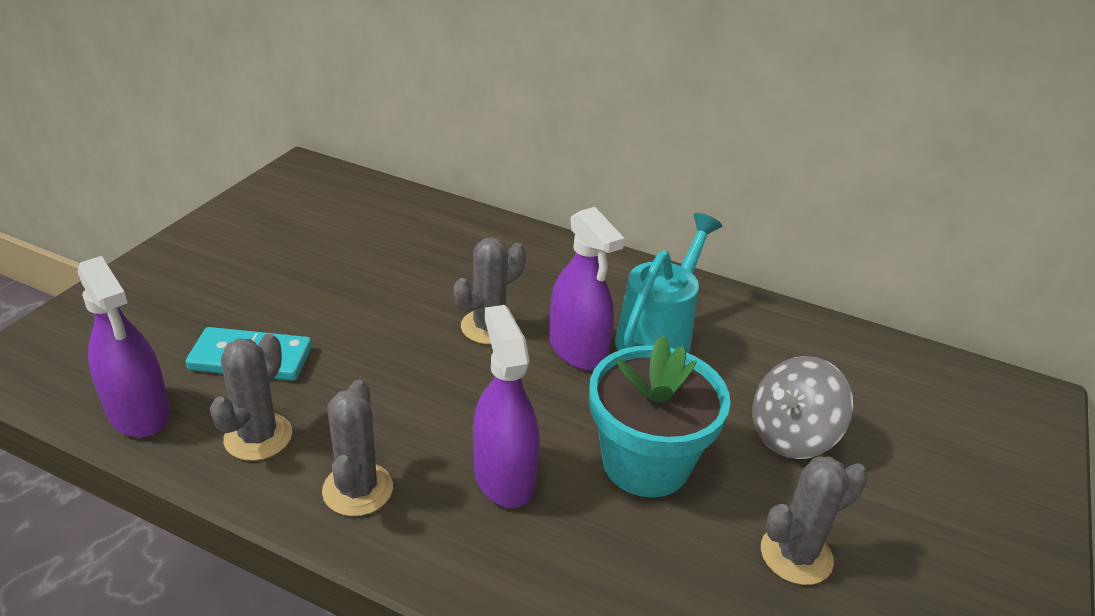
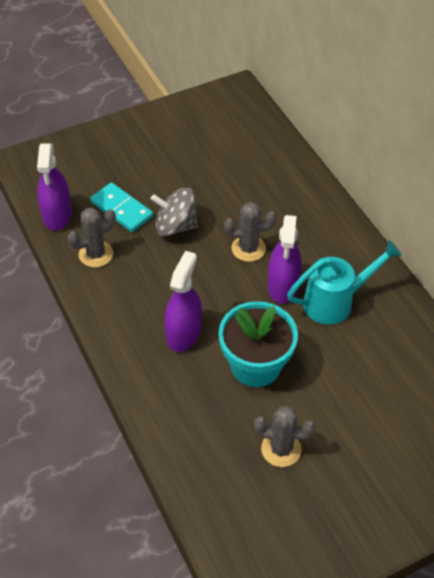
camera: 40 degrees right, 15 degrees up
(357, 489) = (117, 303): grey cactus -> none
(792, 435) = (347, 395): grey spinning top -> grey spinning top (175, 226)

